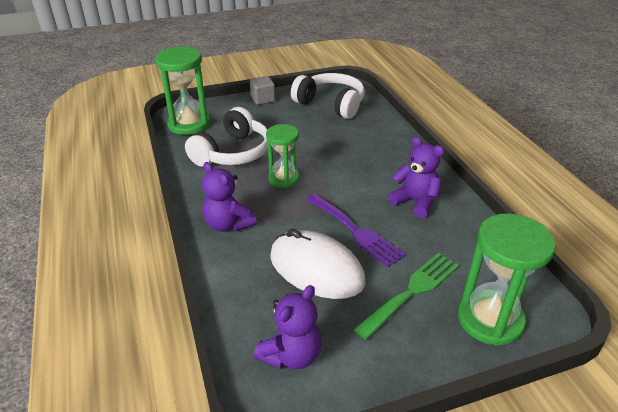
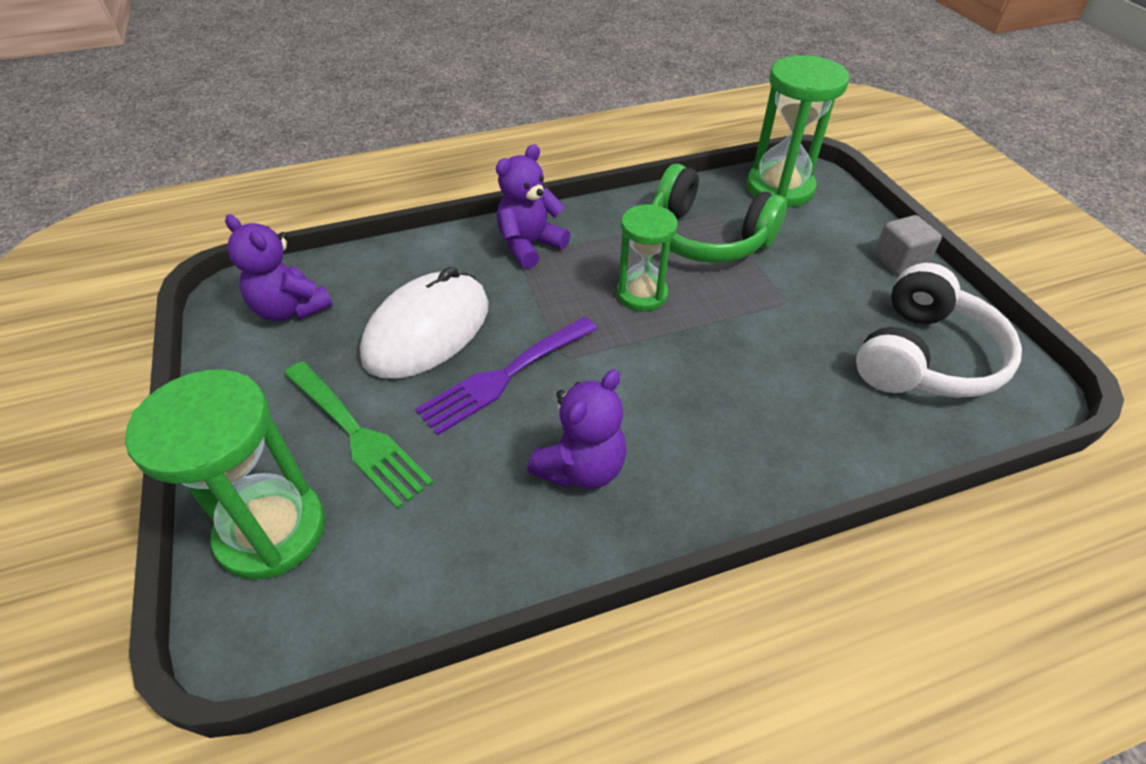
camera: 90 degrees right, 10 degrees up
(233, 153) = (706, 238): white headphones -> green headphones

